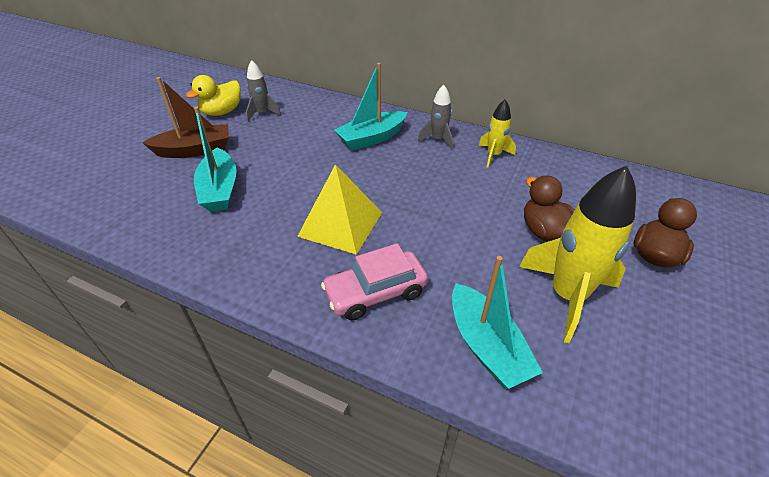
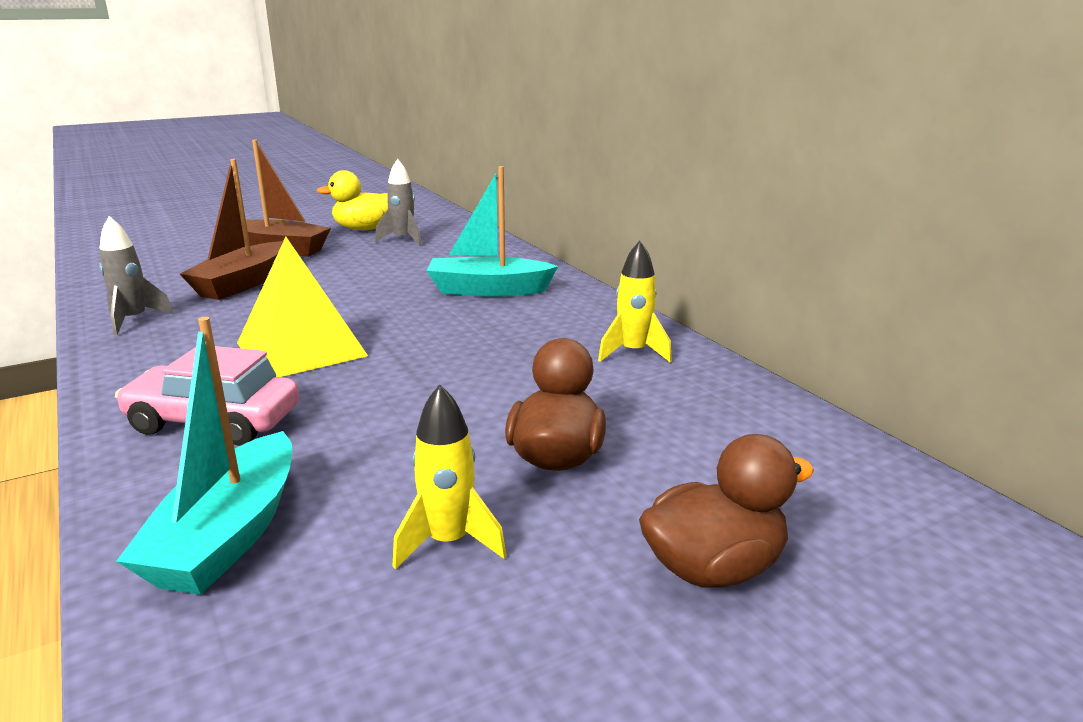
camera: 35 degrees right, 20 degrees down
(219, 190) = (242, 283): turquoise boat -> brown boat
(438, 140) = (577, 315): grey rocket -> grey rocket (134, 320)
(567, 296) = (448, 542): yellow rocket -> yellow rocket, size x0.52

